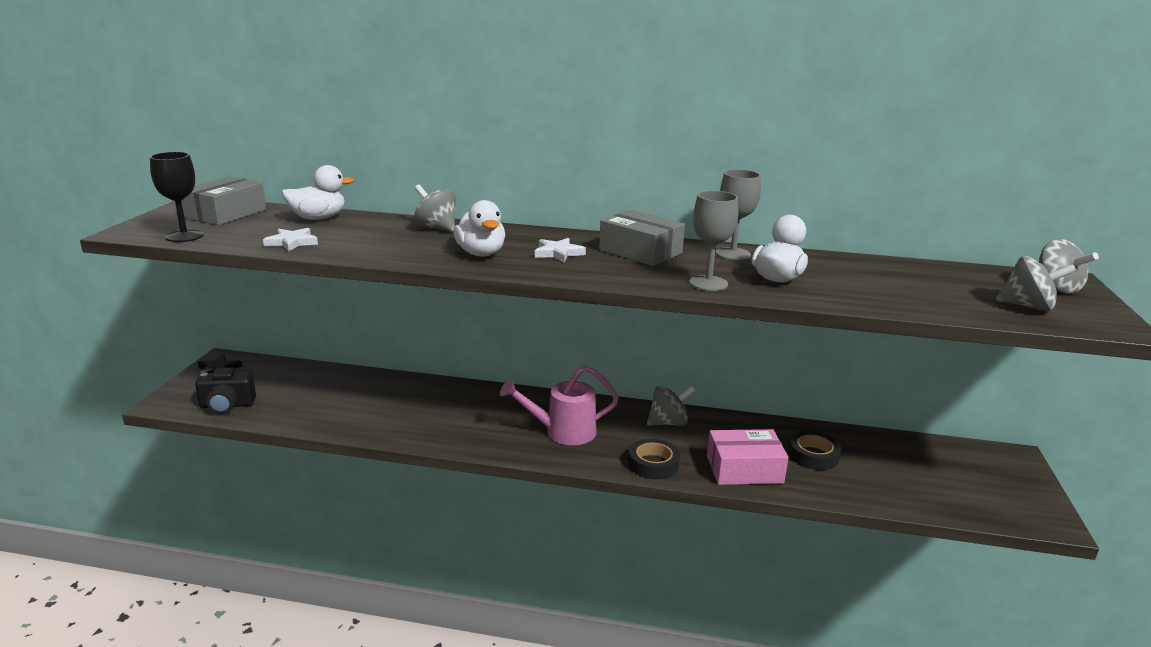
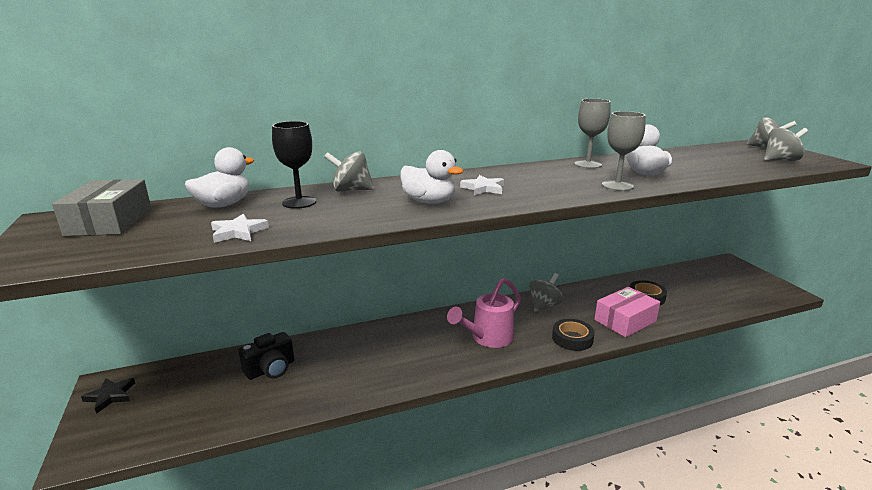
camera: 30 degrees left, 0 degrees up
(184, 236) = (96, 254): black goblet -> black goblet (299, 202)
(227, 405) = (161, 429): black camera -> black camera (271, 369)
(640, 252) = (533, 175): grey box -> none

